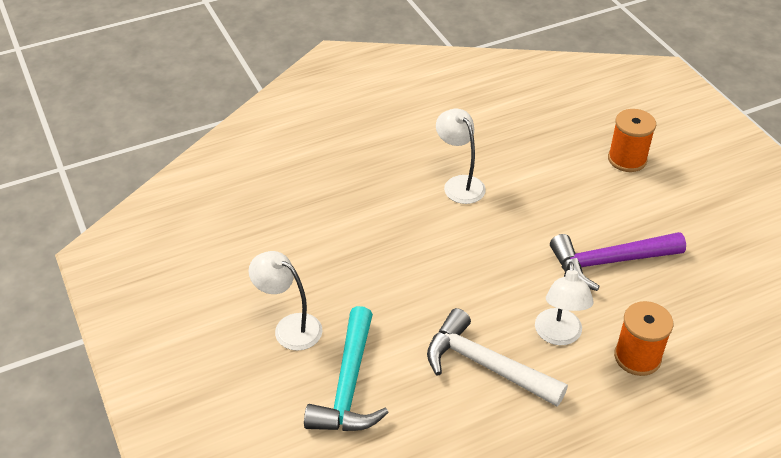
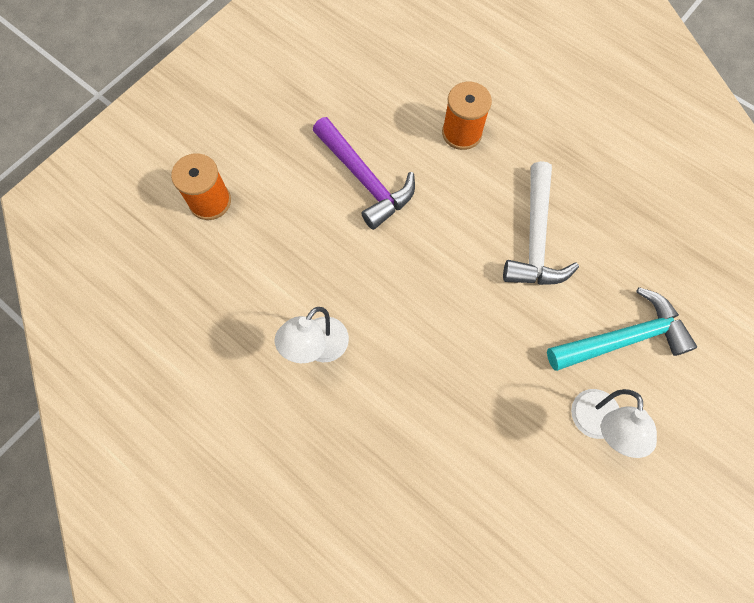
camera: 115 degrees left, 25 degrees up
(558, 335) = (472, 194): white lamp -> none

